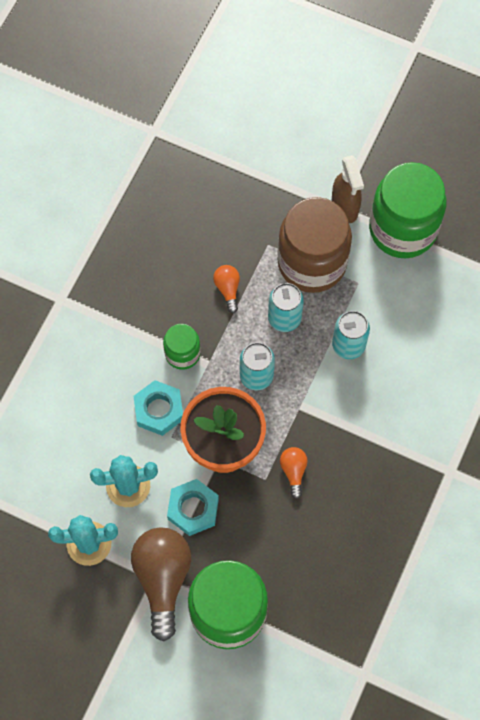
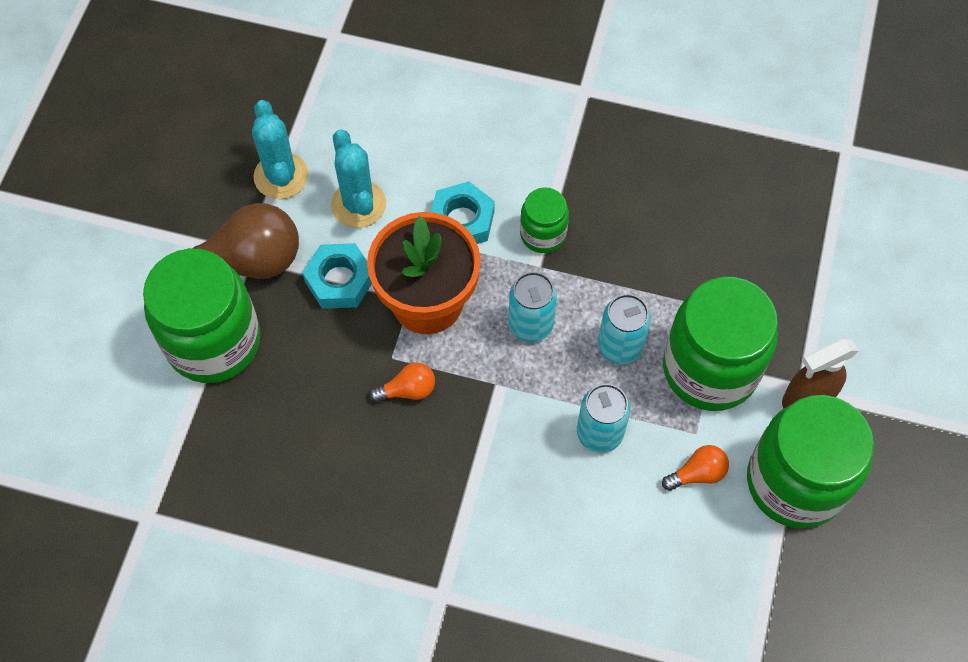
camera: 80 degrees right, 5 degrees down
(228, 289) = (644, 272): orange light bulb -> orange light bulb (697, 473)
(312, 263) = (710, 368): brown jar -> green jar

